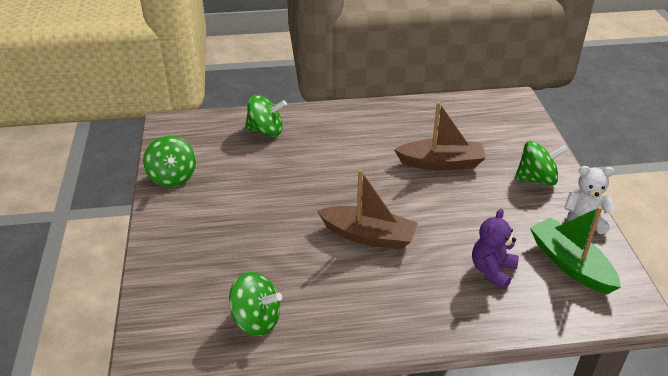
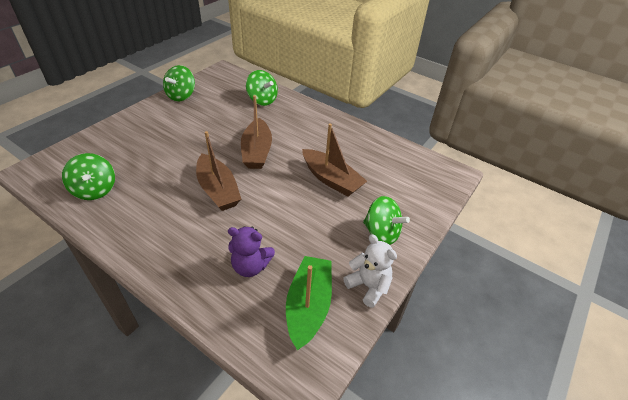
camera: 40 degrees right, 5 degrees up
(344, 181) = (257, 151): none -> brown boat
(492, 270) = (250, 266): purple teddy bear -> purple teddy bear turned 150 degrees counterclockwise

